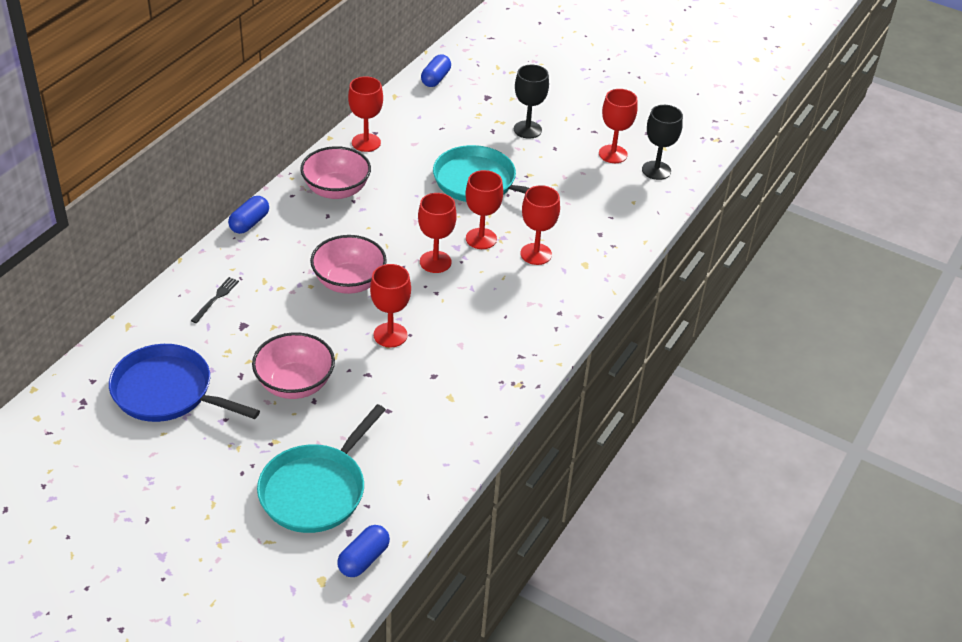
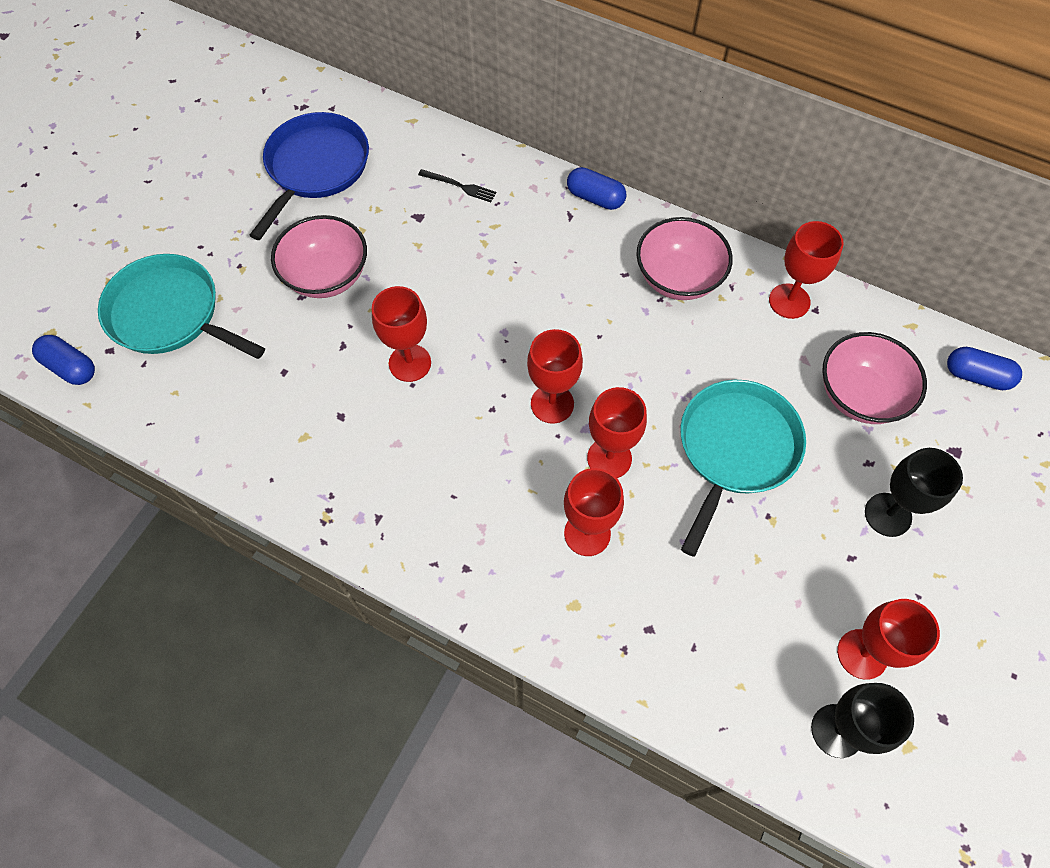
camera: 90 degrees right, 20 degrees up
(349, 282) = (501, 310): pink bowl -> pink bowl (860, 395)

